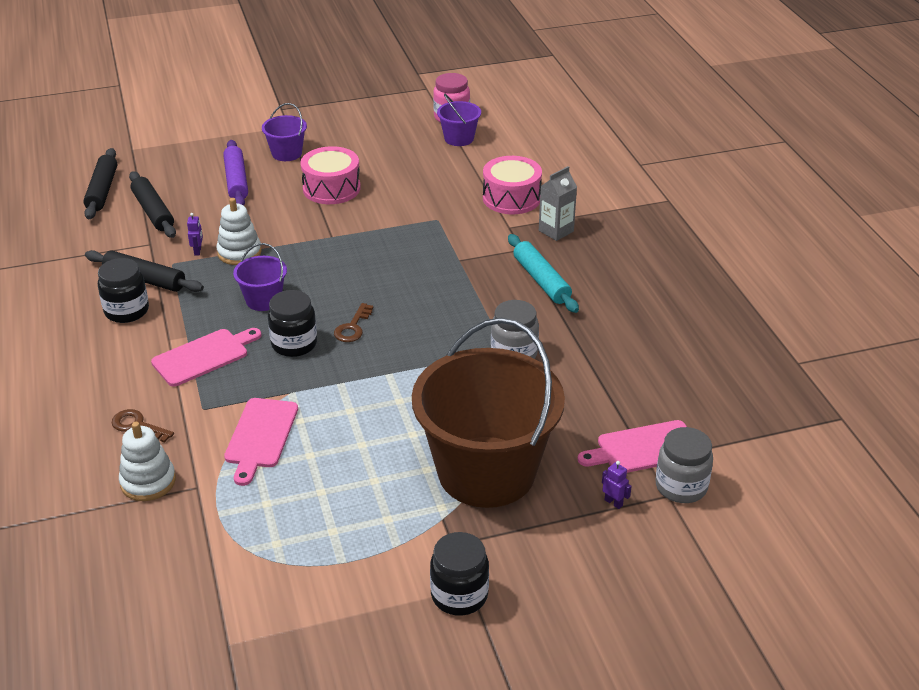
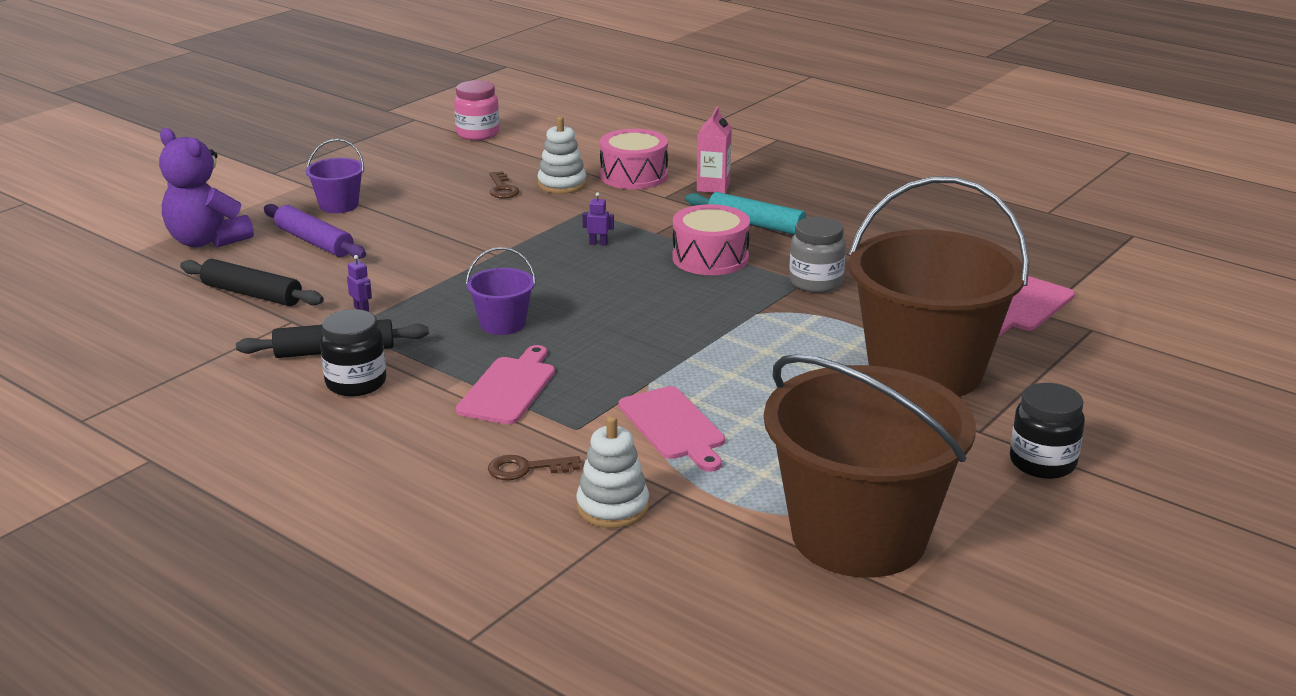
camera: 35 degrees left, 10 degrees down
(102, 190) = (154, 295): black rolling pin -> none
(178, 156) = (207, 241): none -> purple teddy bear
(239, 253) = (413, 296): white stacking toy -> white stacking toy (562, 184)
(259, 585) = (859, 535): none -> brown bucket
(294, 344) = (592, 346): black jar -> none
(331, 188) = (435, 218): pink drum -> pink drum (710, 258)
(353, 327) = (632, 314): brown key -> brown key (502, 189)
(459, 138) = (511, 147): purple bucket -> none
(556, 231) = (713, 187): grey carton -> pink carton
(613, 502) = (1059, 350): purple robot -> purple robot (598, 243)
(681, 486) = (1092, 320): grey jar -> none

